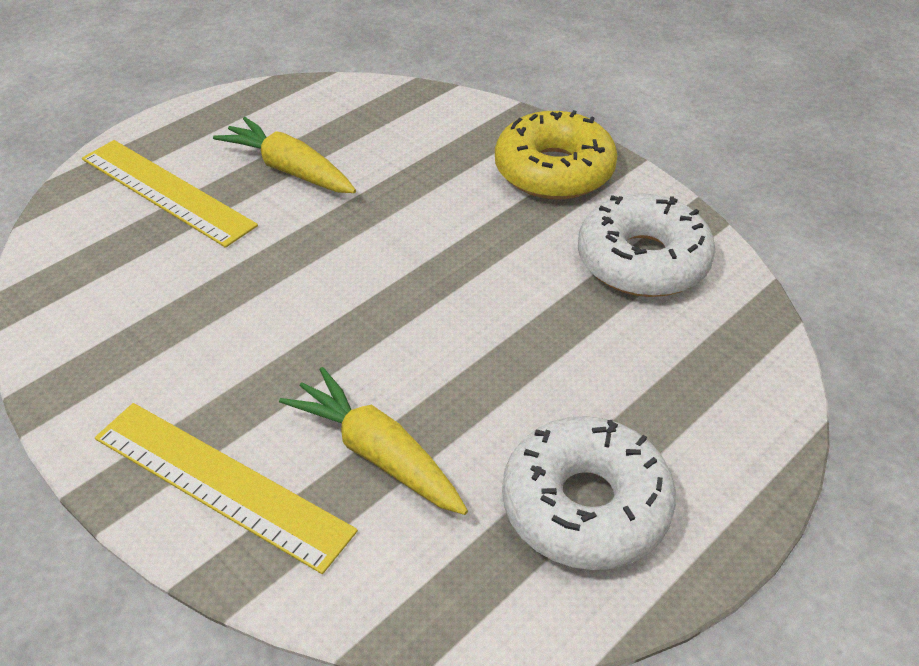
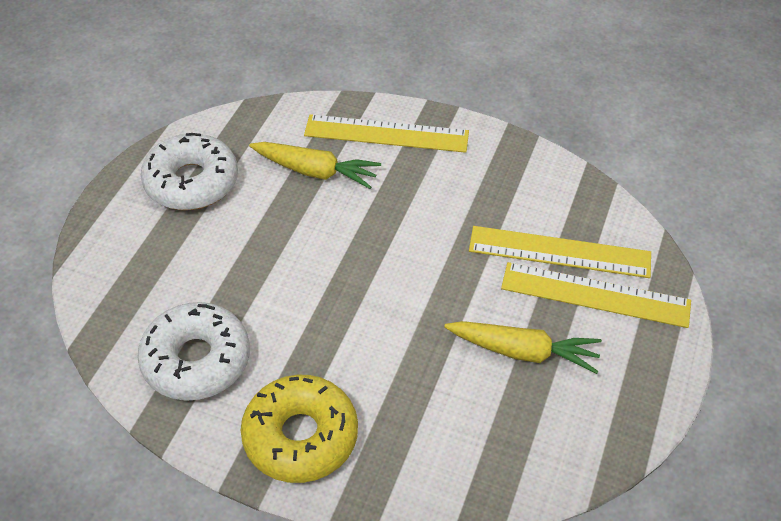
camera: 155 degrees right, 5 degrees up
(155, 240) = (559, 252): none -> yellow ruler

